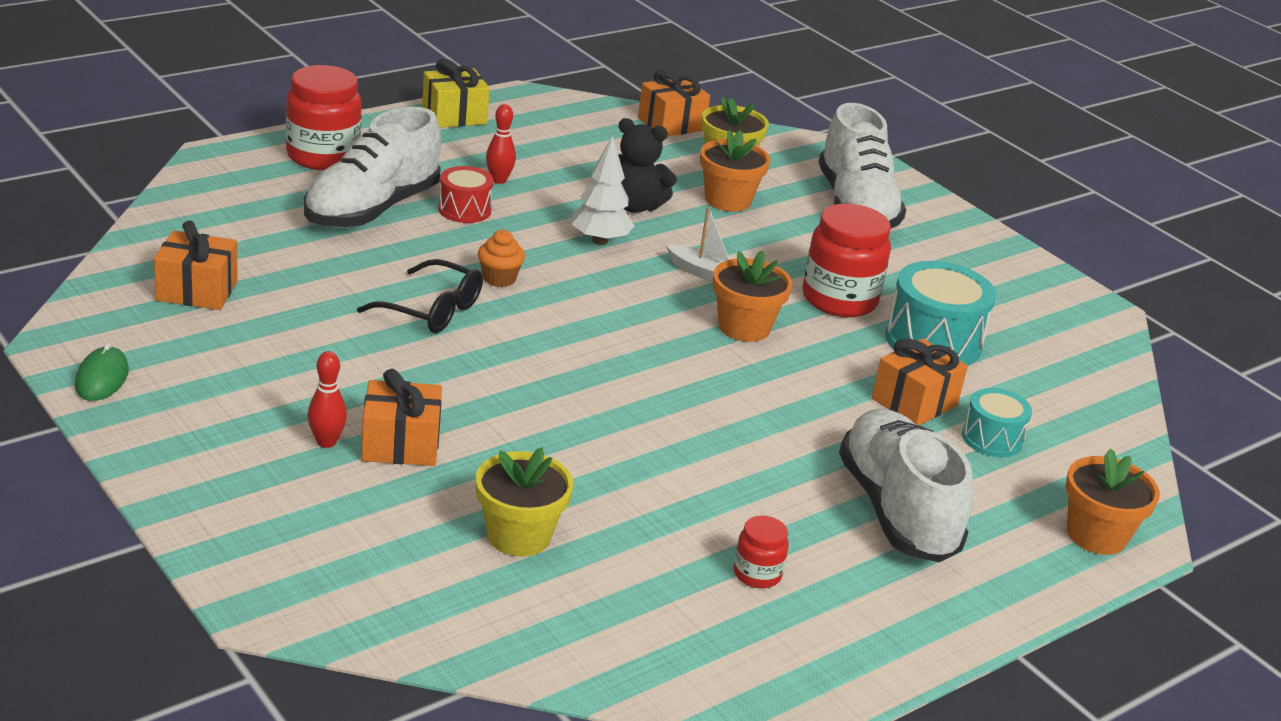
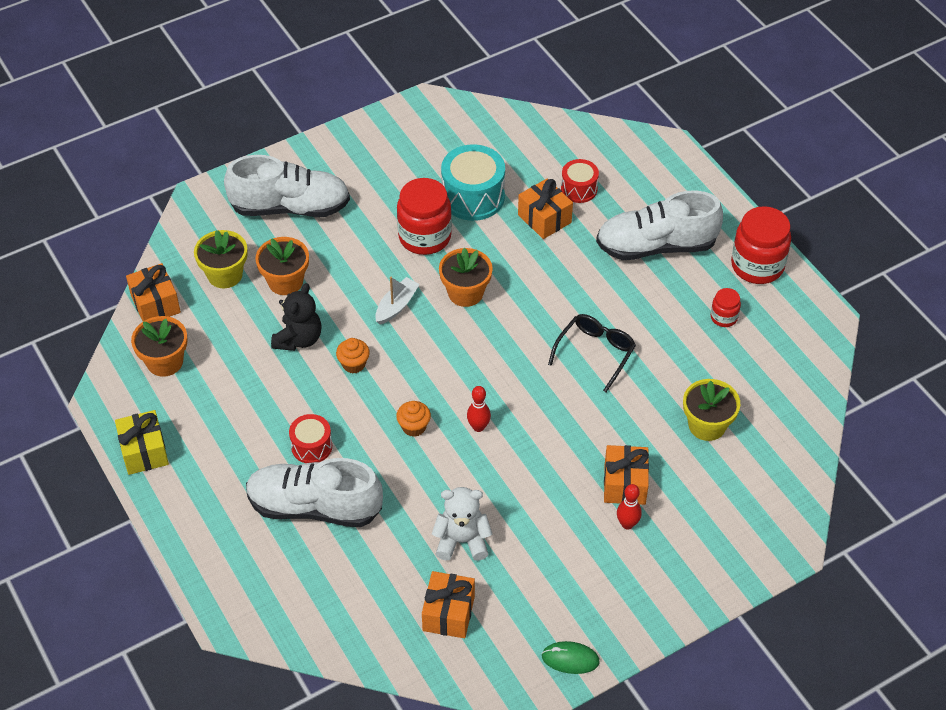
camera: 80 degrees left, 20 degrees up
(310, 305) = (462, 541): none -> white teddy bear
(323, 156) = (225, 543): red jar -> red jar (757, 266)
(372, 209) = (314, 507): white shoe -> white shoe turned 150 degrees clockwise
(432, 310) = (461, 467): black glasses -> black glasses (595, 353)
(499, 180) = (261, 423): red bowling pin -> red bowling pin (478, 427)
(599, 241) = (353, 364): white tree -> orange cupcake
(992, 439) = (579, 189): turquoise drum -> red drum
(1096, 535) = (666, 163): orange flower pot -> orange flower pot (165, 362)

